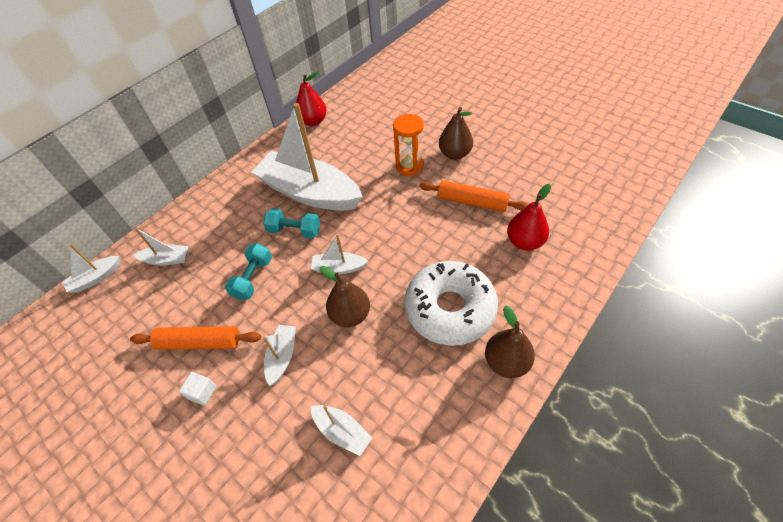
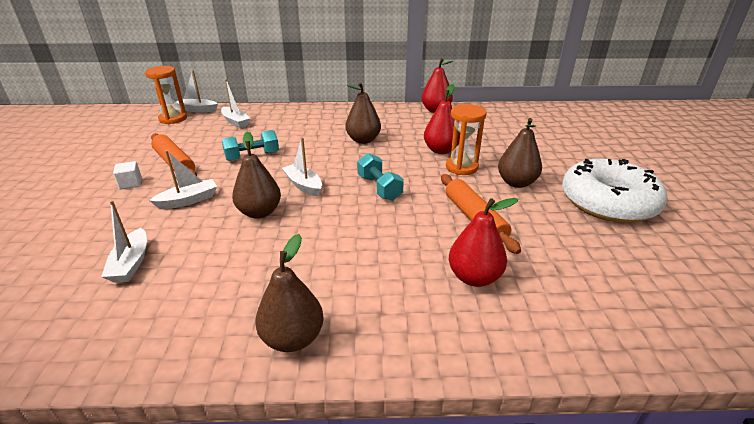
camera: 45 degrees right, 20 degrees down
(92, 308) = (173, 119): none -> orange hourglass
(294, 231) = (317, 151): turquoise dumbbell -> turquoise dumbbell (379, 188)
(310, 193) = (363, 140): white boat -> brown pear
(376, 160) = (441, 150): none -> red pear
(450, 309) = (323, 265): white donut -> white donut (608, 202)

